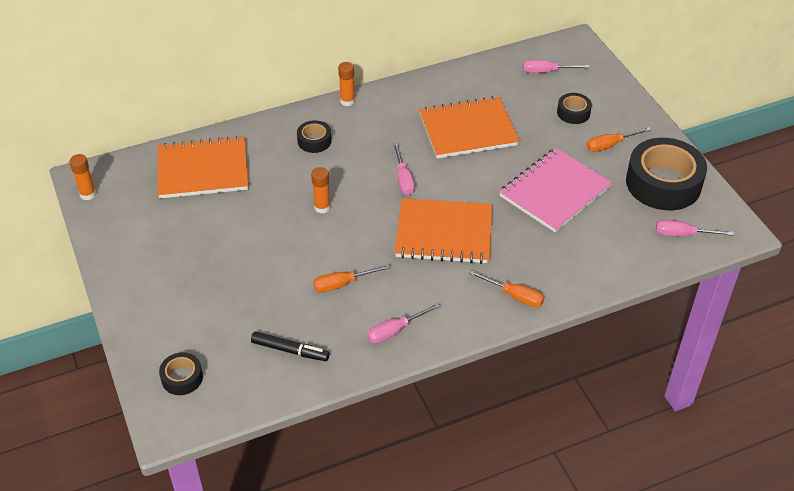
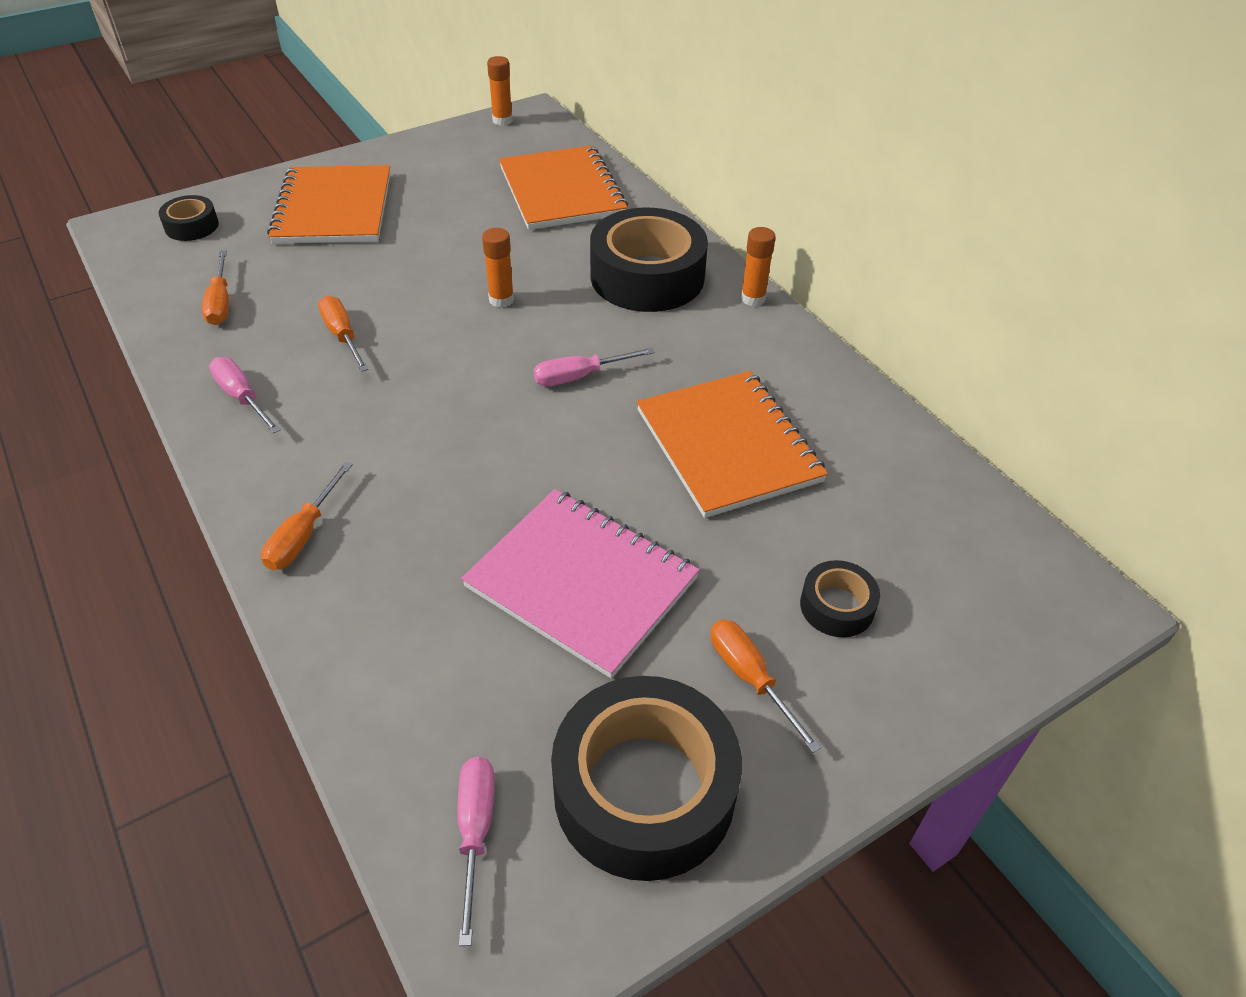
camera: 80 degrees right, 0 degrees up
(290, 350) = (221, 303): black marker -> orange screwdriver
(314, 141) = (647, 276): black tape -> black tape, size x2.12
(444, 233) = (454, 434): orange notebook -> orange notebook (333, 208)
(547, 71) = (956, 555): pink screwdriver -> none

